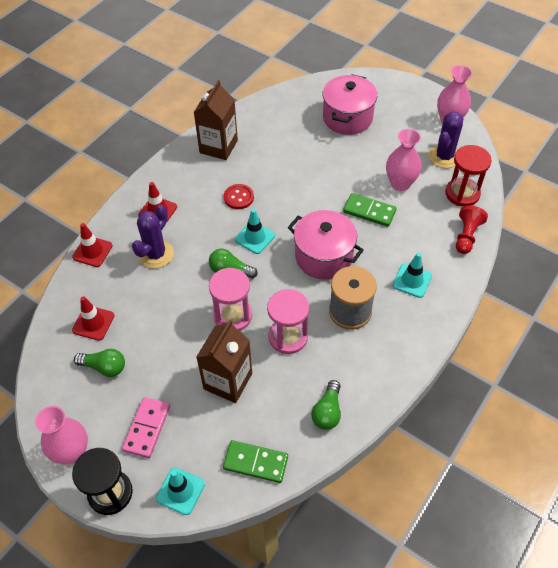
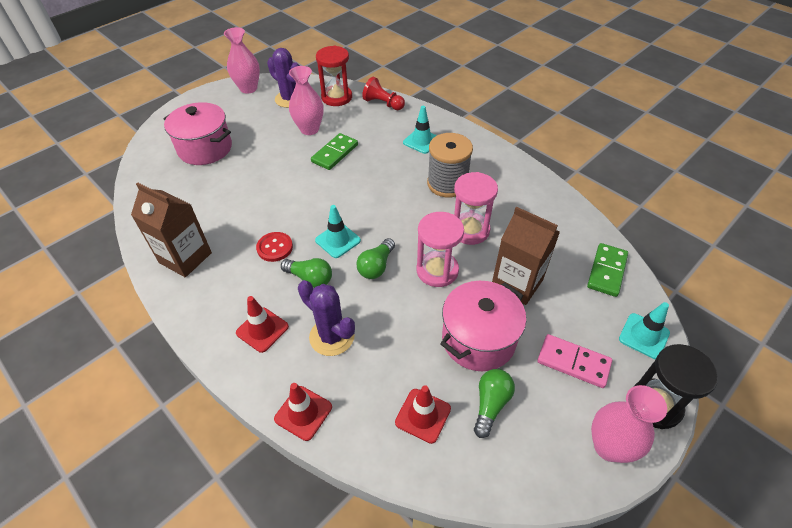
camera: 80 degrees left, 5 degrees down
(323, 257) = (379, 192): pink pot -> pink pot (478, 339)
(327, 411) = (552, 214): green light bulb -> green light bulb (310, 278)

